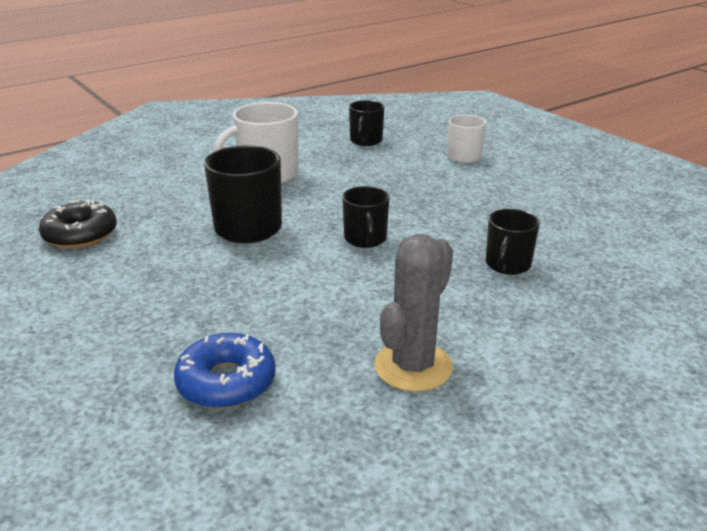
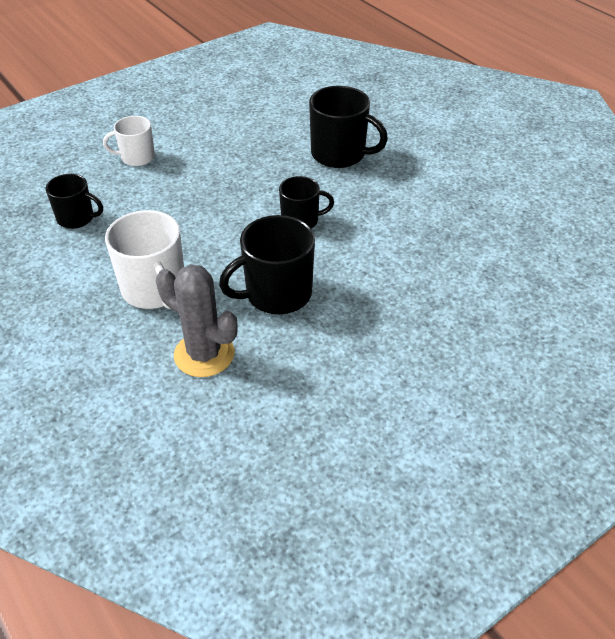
camera: 90 degrees left, 15 degrees up
(80, 234) = (289, 424): black donut -> none
(226, 382) = (501, 284): blue donut -> none
(413, 366) = (466, 203): grey cactus -> grey cactus (204, 354)
(507, 265) = (340, 154): black mug -> black mug, size x1.62

